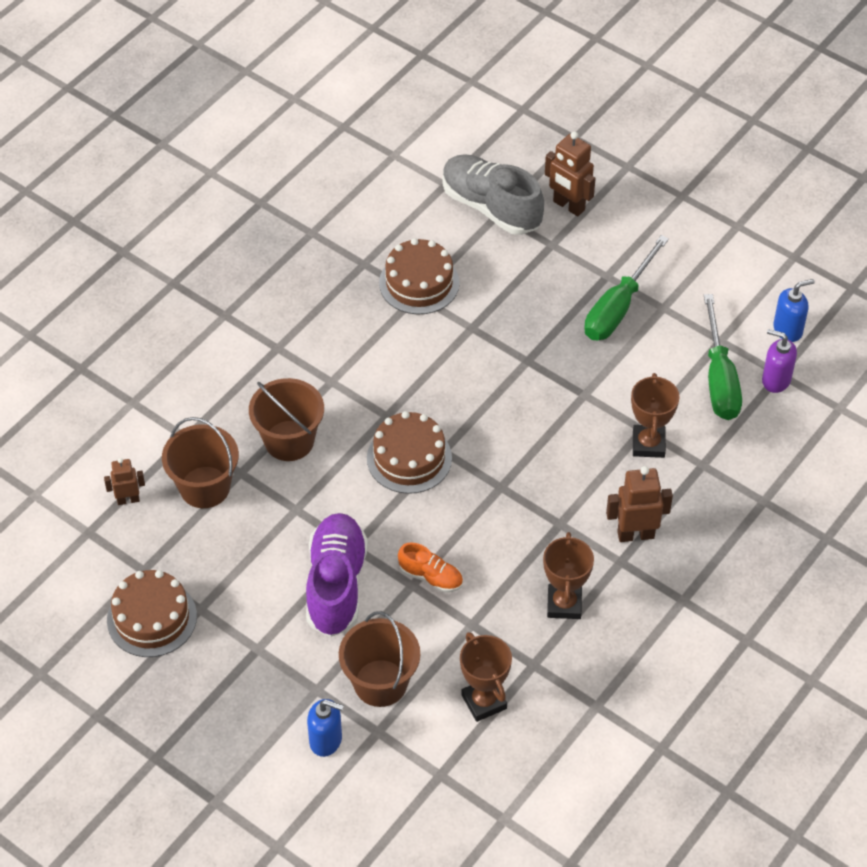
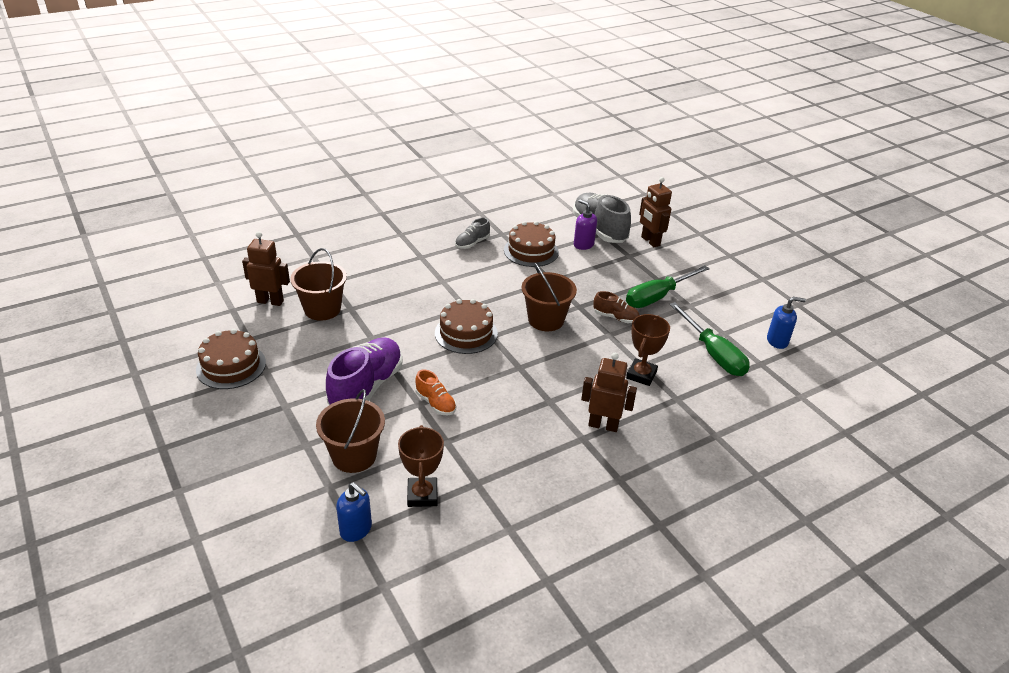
camera: 20 degrees right, 15 degrees down
(128, 500) = (270, 301): brown robot -> brown robot, size x1.62
(289, 441) = (394, 302): brown bucket -> brown bucket (546, 320)
(326, 740) = (287, 479): blue soap dispenser -> blue soap dispenser (356, 530)
(332, 297) = (472, 243): none -> grey shoe
(564, 604) = (523, 451): brown trophy -> none
(580, 363) = (615, 317): none -> brown shoe
(719, 379) = (713, 353): green screwdriver -> green screwdriver turned 45 degrees counterclockwise
(775, 380) = (756, 366): purple soap dispenser -> purple soap dispenser (583, 244)

